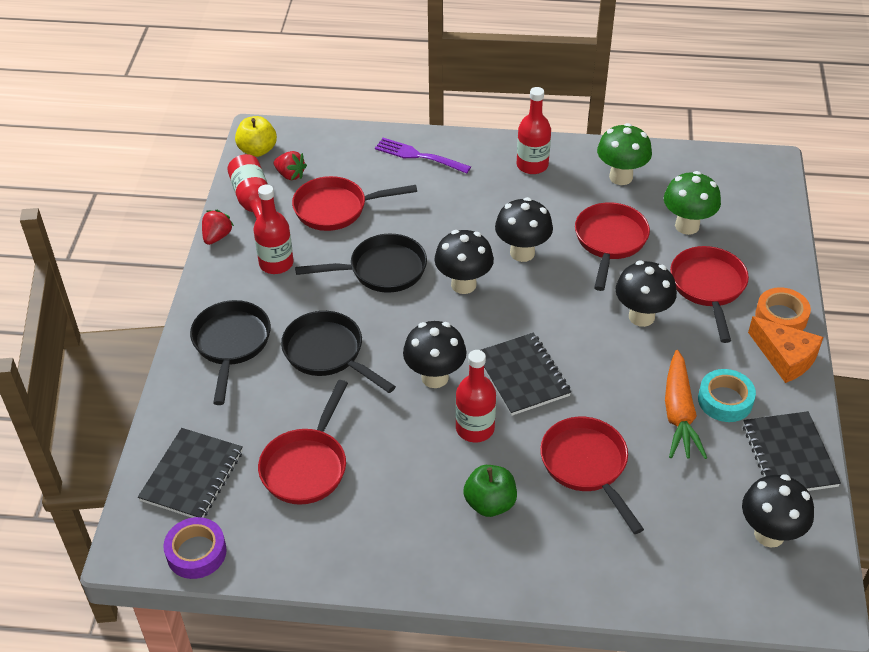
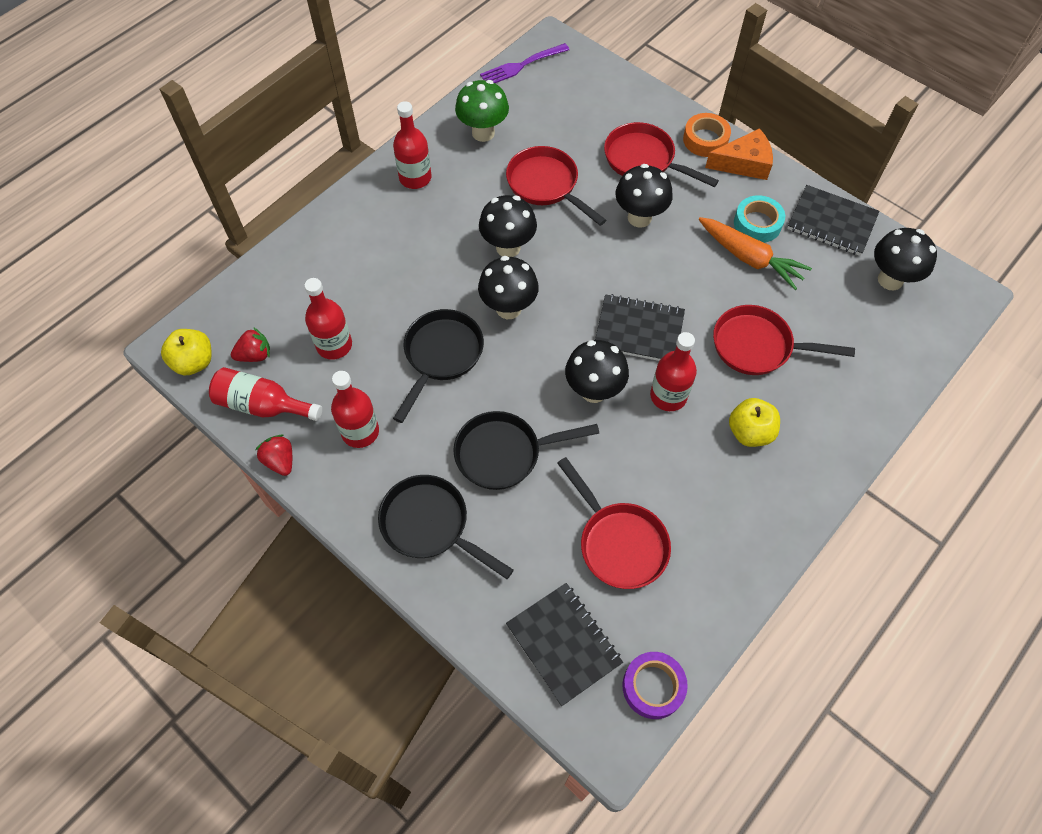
camera: 55 degrees left, 15 degrees up
(336, 209) = (334, 345): red pan -> red bottle
(419, 156) = (327, 245): purple fork -> purple fork (522, 65)
(490, 503) = (749, 432): green apple -> yellow apple
(687, 226) = (571, 130): green mushroom -> none

